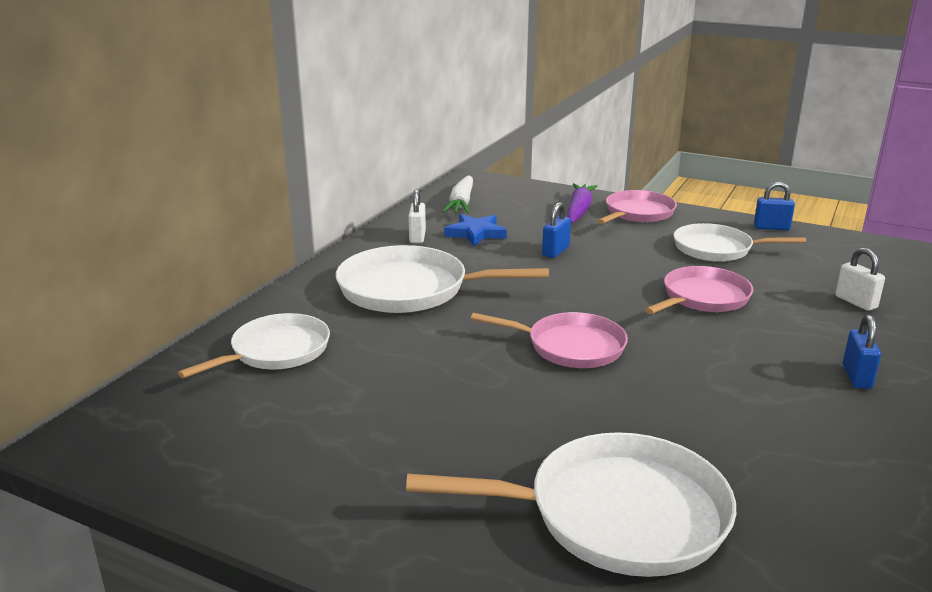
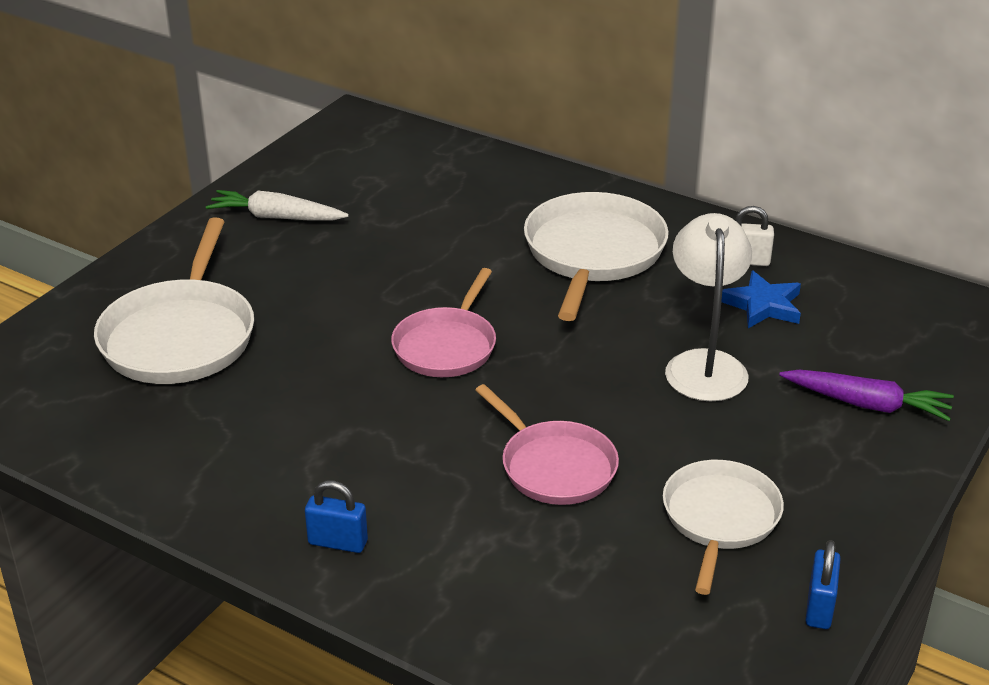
camera: 95 degrees right, 10 degrees up
(276, 351) = (469, 184): white pan -> none
(461, 203) = (878, 299): white carrot -> white carrot (276, 217)
(555, 251) = (704, 364): blue padlock -> white lamp
(637, 213) = (865, 463): pink pan -> none
(855, 302) = (528, 613): white padlock -> none

